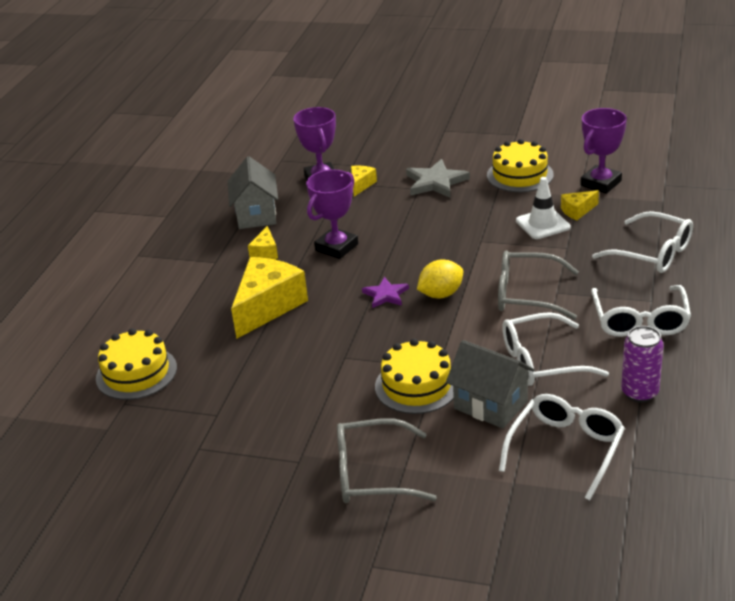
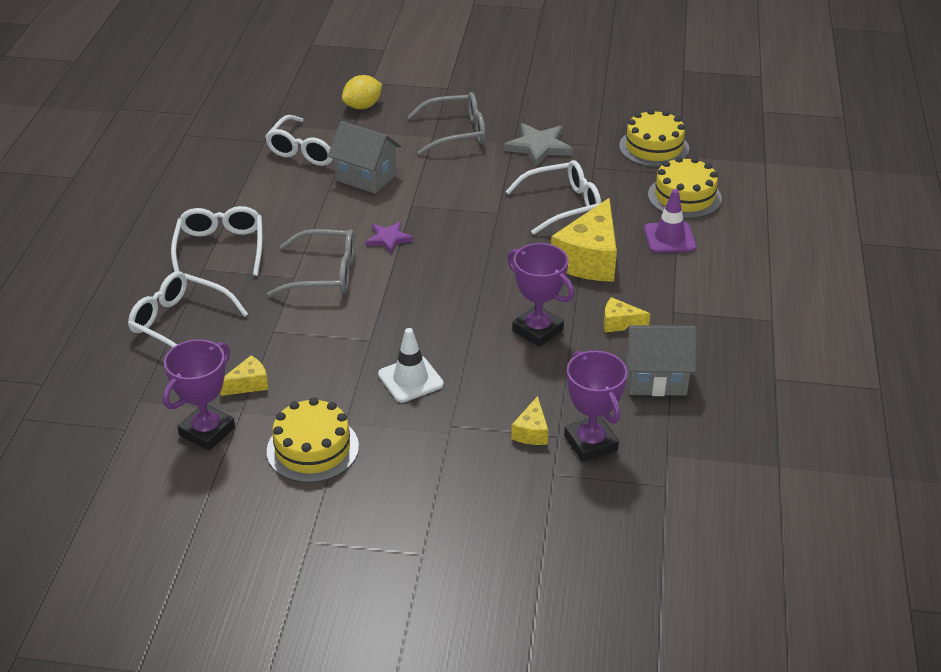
camera: 170 degrees right, 5 degrees up
(180, 327) = (669, 238): none -> purple traffic cone
(256, 215) = (655, 379): grey house -> grey house turned 75 degrees counterclockwise
(265, 252) = (619, 323): yellow cheese -> yellow cheese turned 75 degrees counterclockwise
(336, 247) = (537, 330): purple trophy -> purple trophy turned 75 degrees counterclockwise
(386, 295) = (470, 272): purple star -> purple star (388, 239)
(417, 385) = (429, 191): yellow cake -> yellow cake (654, 147)
(435, 182) = (428, 436): grey star -> grey star (538, 147)
(441, 294) = (412, 273): yellow lemon -> yellow lemon (362, 106)
(541, 361) = (319, 211): white glasses -> white glasses (563, 205)
(542, 224) = (294, 363): white traffic cone -> white traffic cone (410, 379)
(639, 393) = (242, 188): purple can -> none

